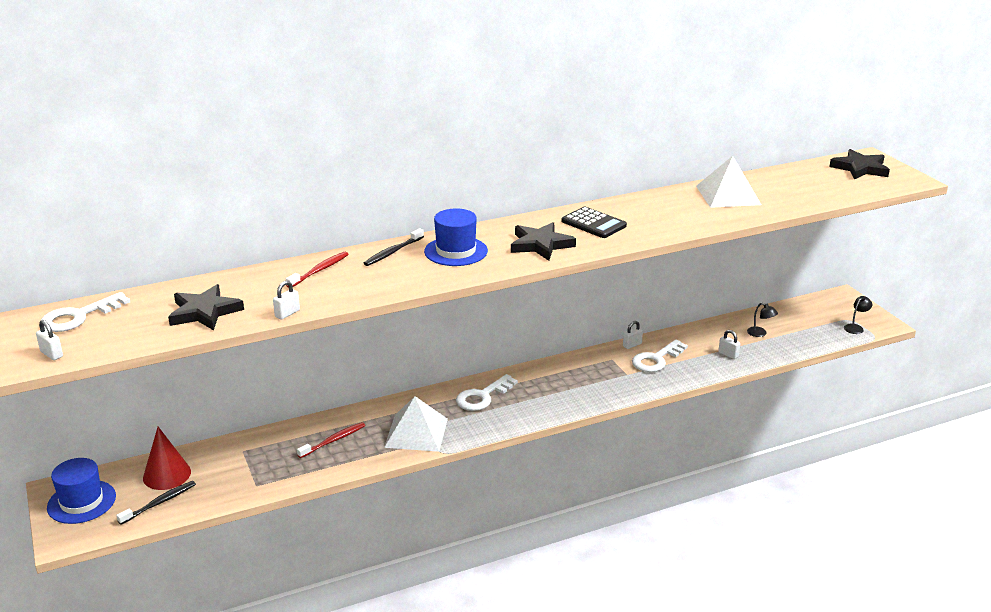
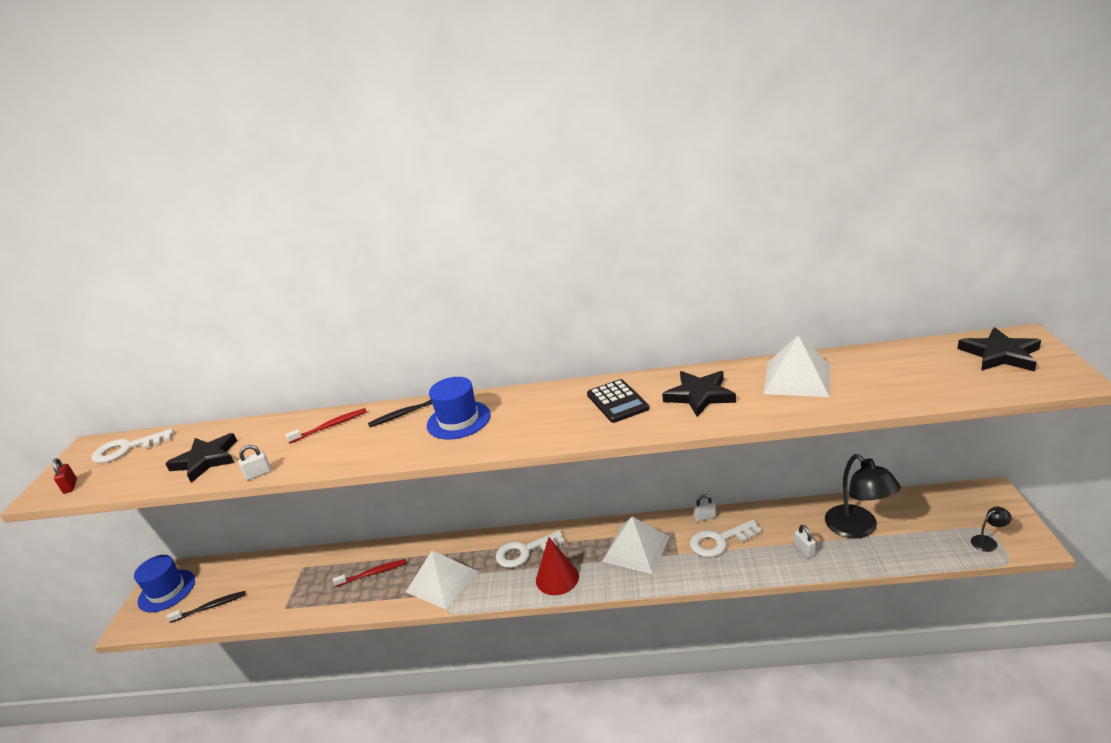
camera: 30 degrees right, 0 degrees up
(51, 354) = (70, 486): white padlock -> red padlock
(167, 474) = (236, 578): red cone -> red cone (557, 578)
(540, 245) = (542, 423): black star -> black star (699, 395)
(587, 377) = (636, 549): none -> white pyramid
(760, 333) = (858, 528): black lamp -> black lamp, size x2.23

